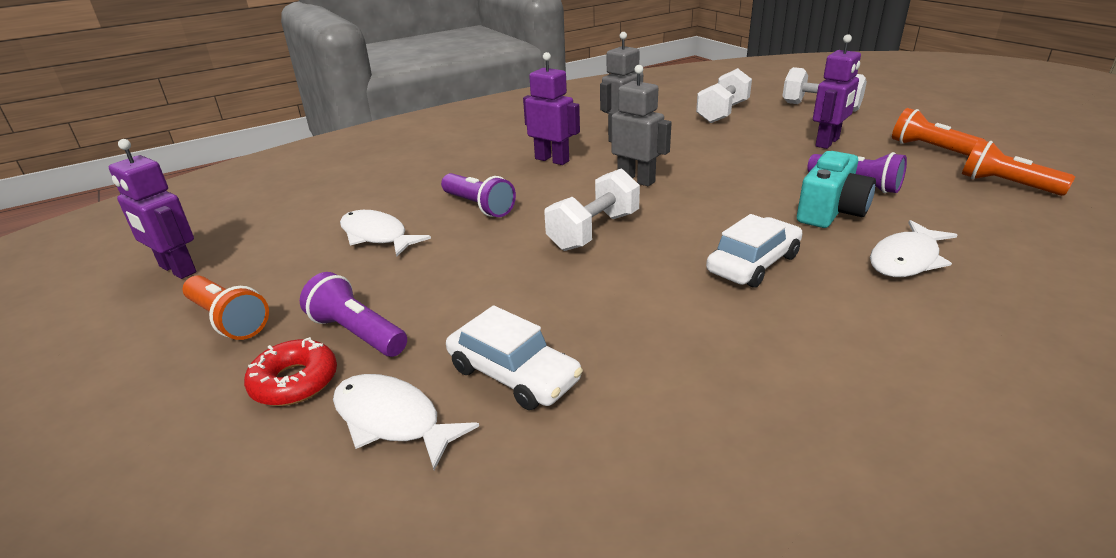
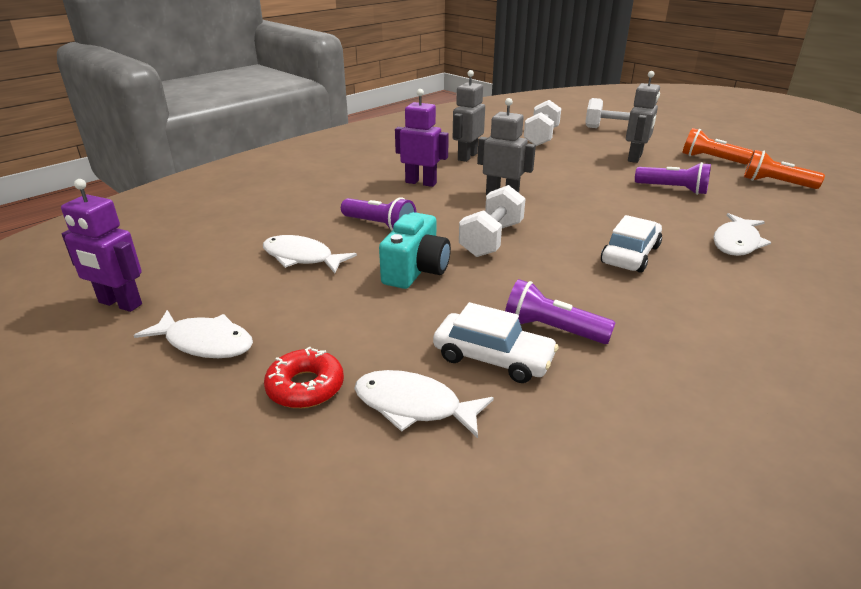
camera: 15 degrees left, 0 degrees up
(228, 320) = (205, 343): orange flashlight -> white fish
(357, 333) = (337, 341): purple flashlight -> purple flashlight (552, 330)
(827, 142) = (635, 158): purple robot -> grey robot
(831, 212) = (665, 211): turquoise camera -> turquoise camera (416, 270)

